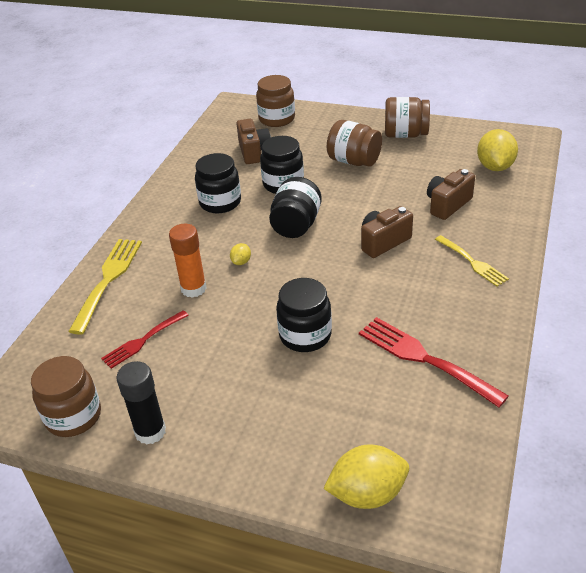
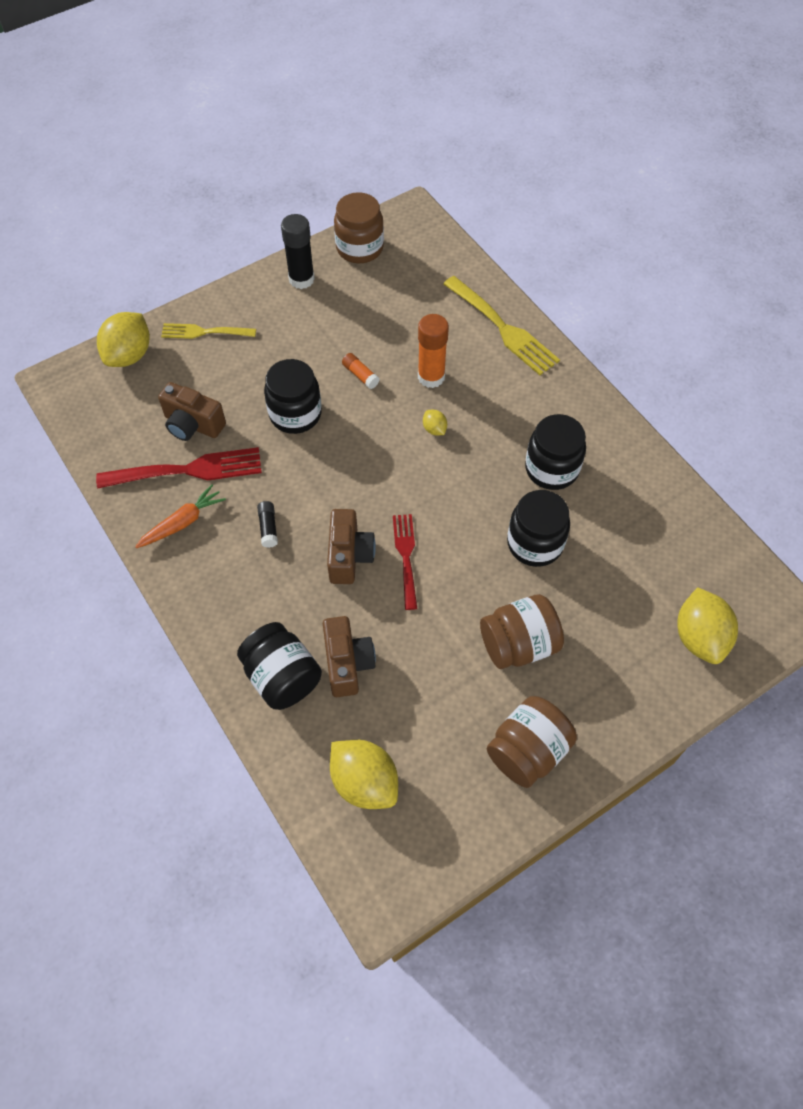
camera: 125 degrees right, 20 degrees up
(143, 340) = (399, 316): red fork -> red fork (406, 556)
(229, 324) = (360, 375): none -> orange glue stick
(253, 152) = (633, 560): brown camera -> brown camera (193, 425)
(277, 119) = (699, 637): brown jar -> yellow lemon
(296, 225) = (448, 505): black jar -> black jar (282, 677)
(412, 287) = (268, 528): none -> black glue stick
(465, 330) = (182, 522): none -> orange carrot
(472, 262) = (246, 602): yellow fork -> yellow fork (204, 332)

